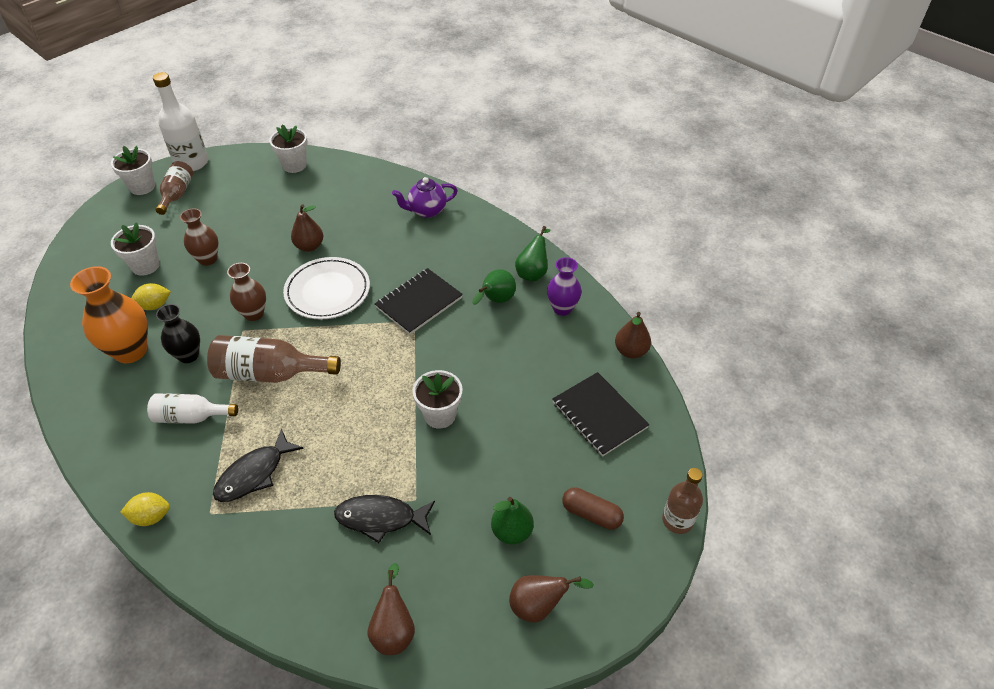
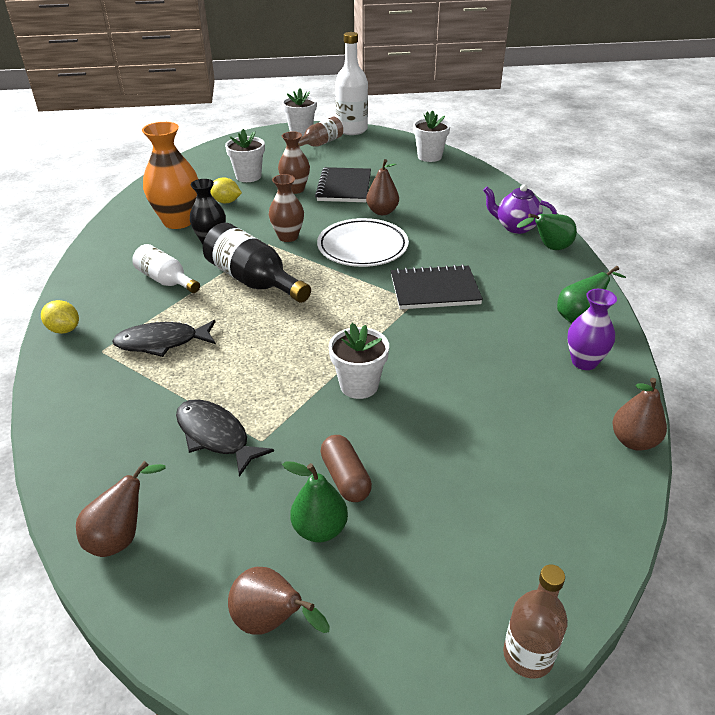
camera: 40 degrees right, 10 degrees down
(270, 373) = (254, 281): brown bottle -> black bottle
(496, 301) = (514, 322): green pear -> green pear (549, 248)
(591, 514) = (423, 572): brown capsule -> brown capsule (345, 478)
(599, 415) = (531, 481): black notebook -> black notebook (344, 187)

